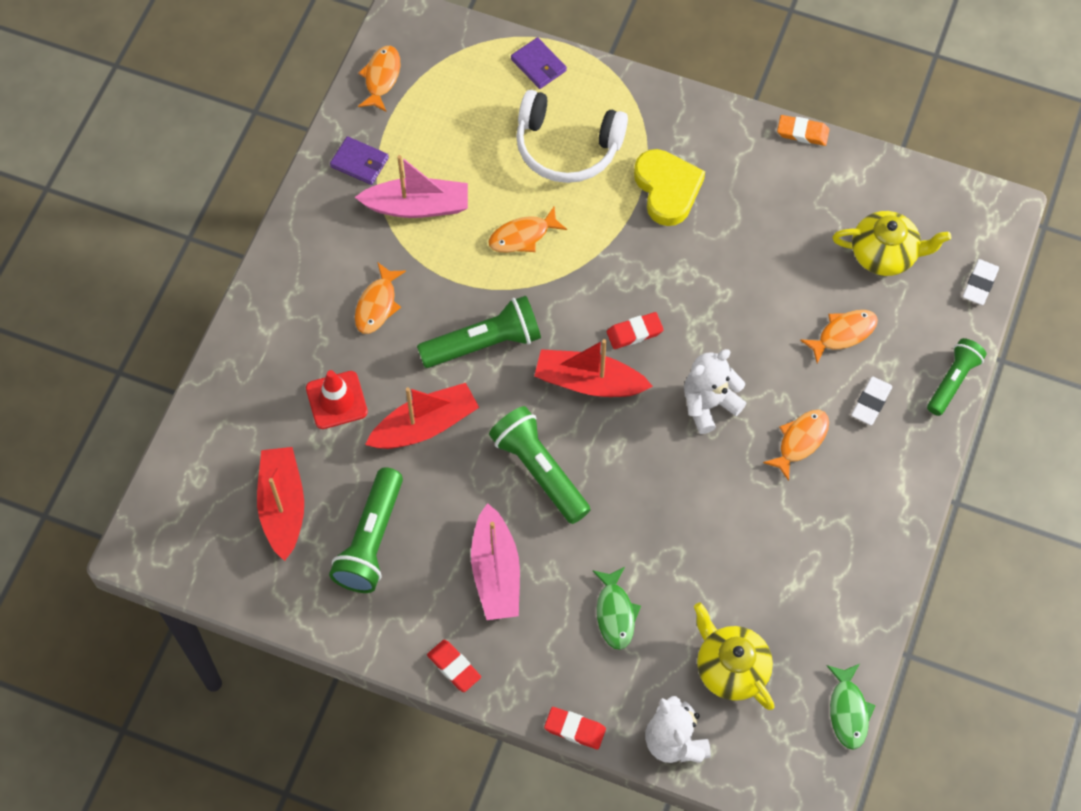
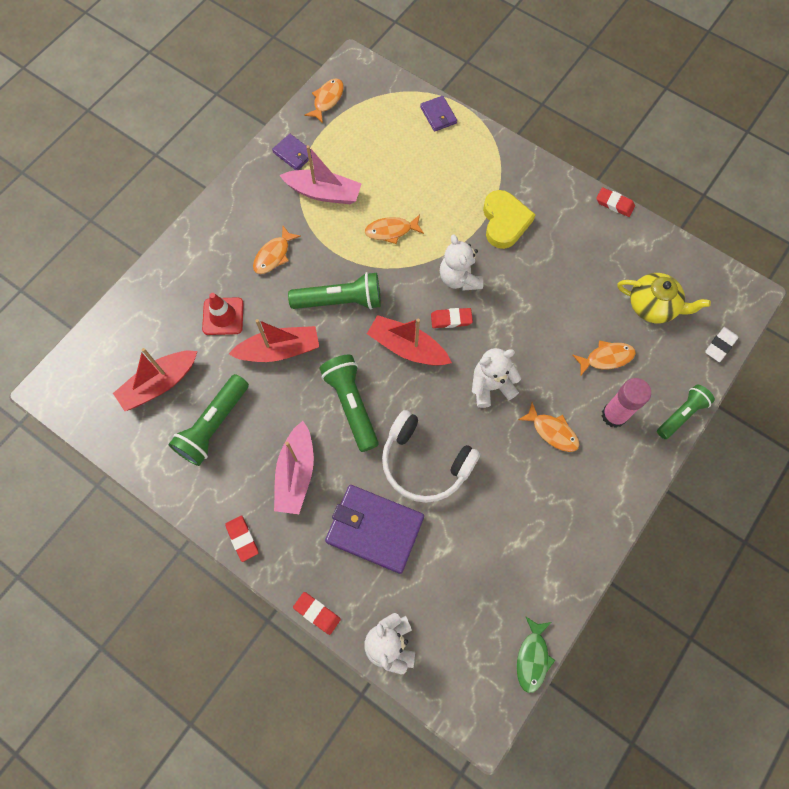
camera: 15 degrees right, 5 degrees up
(282, 506) = (159, 384): red boat -> red boat turned 135 degrees counterclockwise
(567, 147) = (441, 176): white headphones -> white headphones (425, 463)
(615, 613) = (374, 529): green fish -> purple wallet
(630, 277) = (459, 278): none -> white teddy bear
(731, 668) = (450, 597): yellow teapot -> none
(800, 441) = (552, 431): orange fish -> orange fish turned 75 degrees clockwise
(802, 132) = (614, 204): orange eraser -> red eraser
(871, 402) = (614, 415): white eraser -> pink glue stick

